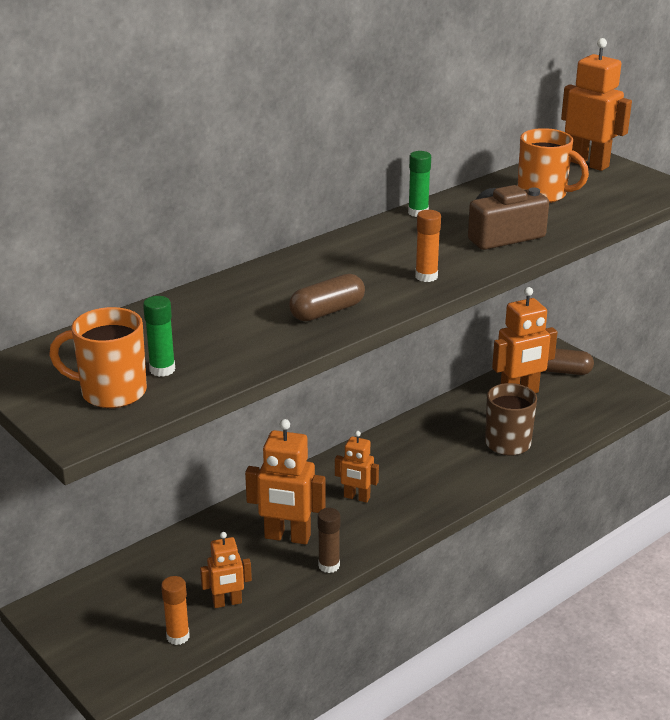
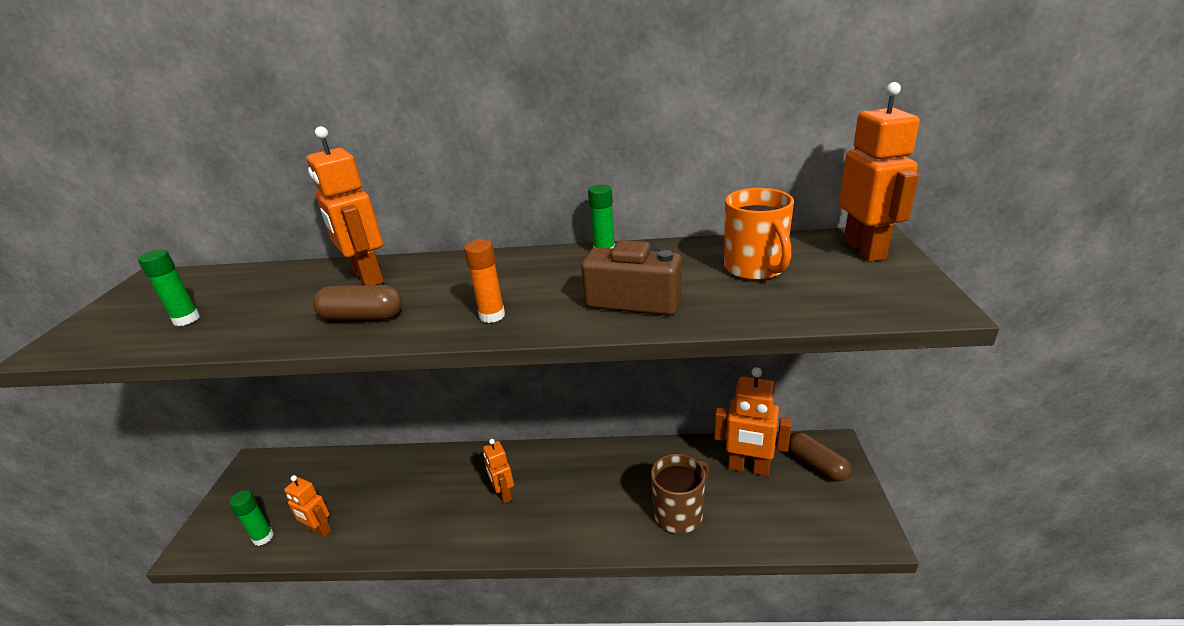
camera: 45 degrees right, 0 degrees up
(111, 392) = (132, 323): orange mug -> none
(178, 636) = (263, 537): orange glue stick -> green glue stick
(287, 537) = (421, 499): orange robot -> orange robot (367, 278)
(329, 565) = (408, 545): brown glue stick -> none

